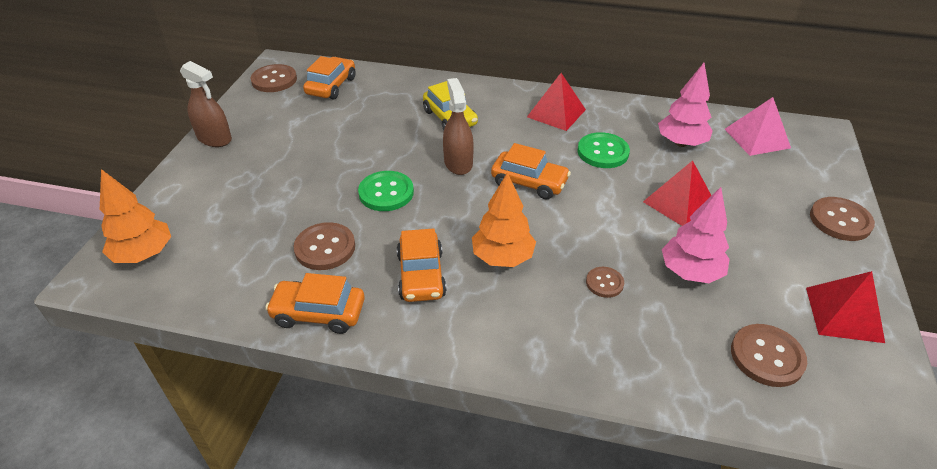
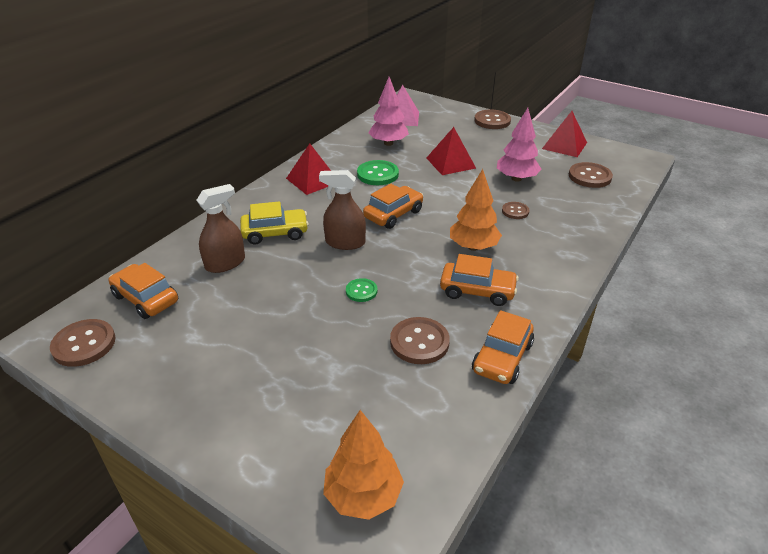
camera: 70 degrees left, 5 degrees down
(214, 138) = (170, 413): brown spray bottle -> brown spray bottle (225, 263)
(386, 193) = (361, 291): green button -> green button, size x0.59

